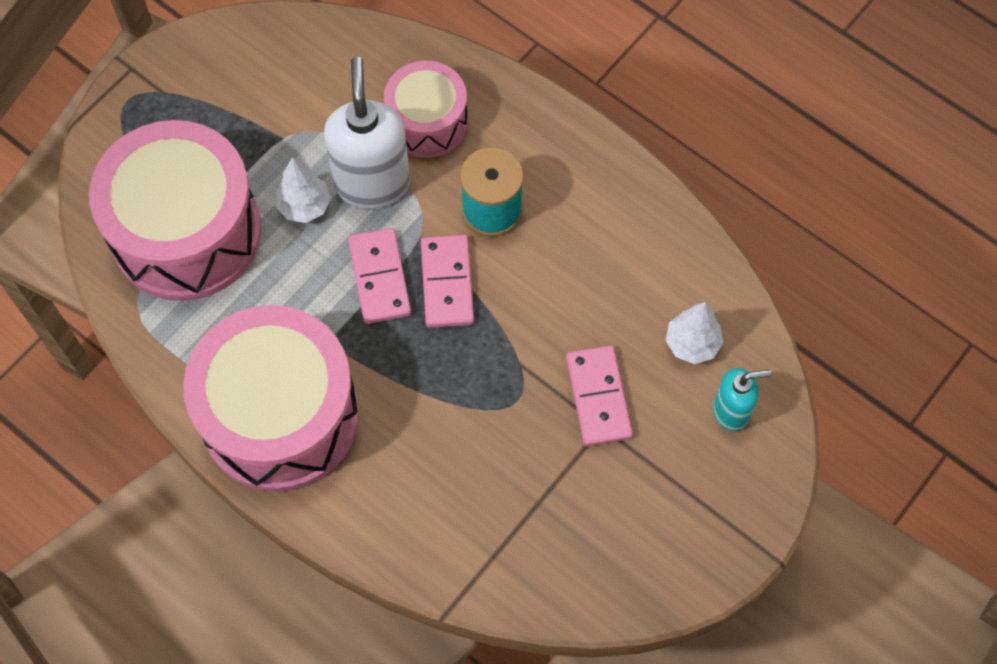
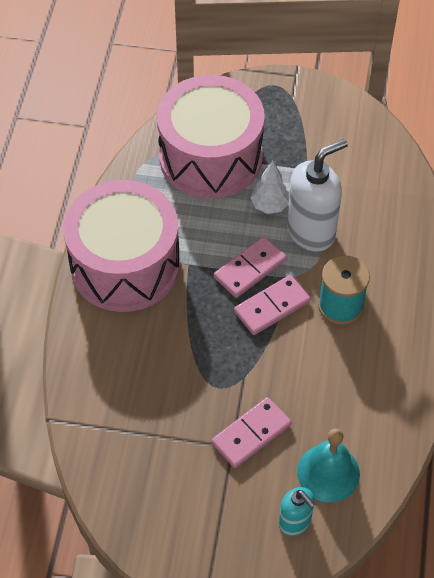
camera: 60 degrees right, 10 degrees down
(427, 122) = (375, 238): pink drum -> none
(692, 344) = (328, 472): white tree -> turquoise bell

